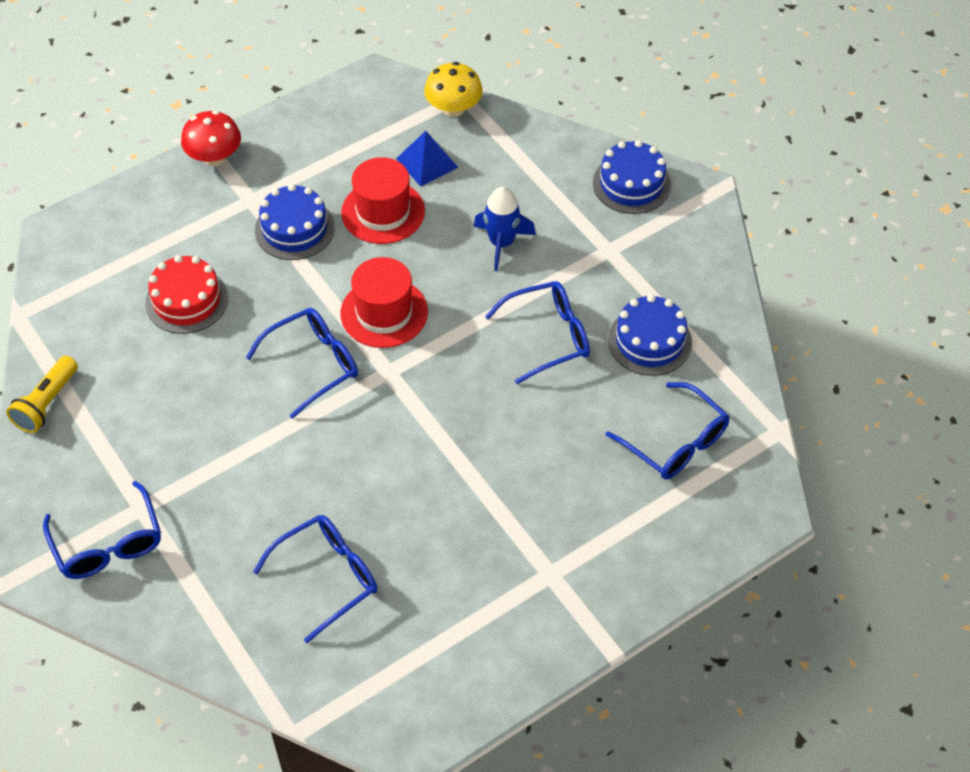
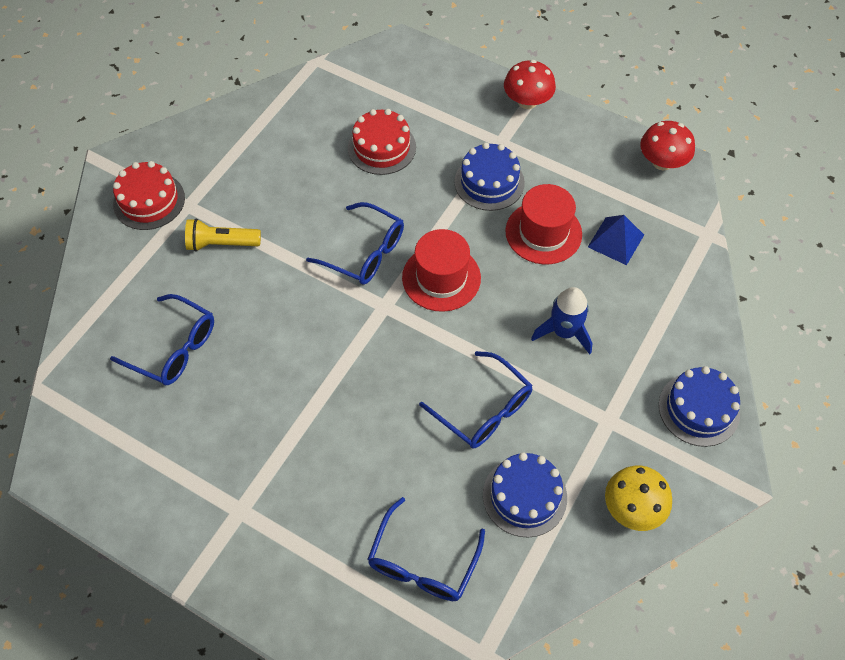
camera: 65 degrees right, 5 degrees up
(46, 403) = (250, 111): yellow flashlight -> yellow flashlight (221, 244)
(108, 544) = (149, 201): blue glasses -> red cake
(361, 90) = (662, 162): none -> red mushroom
(453, 108) = (689, 234): yellow mushroom -> yellow mushroom (632, 508)

